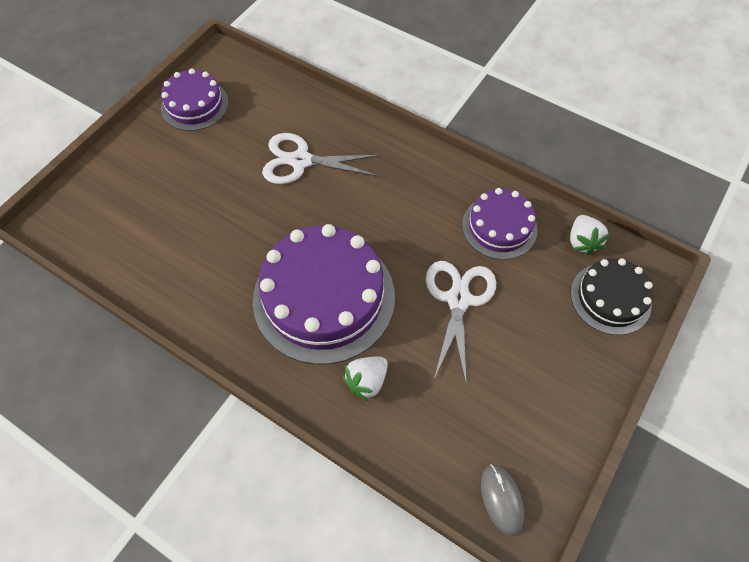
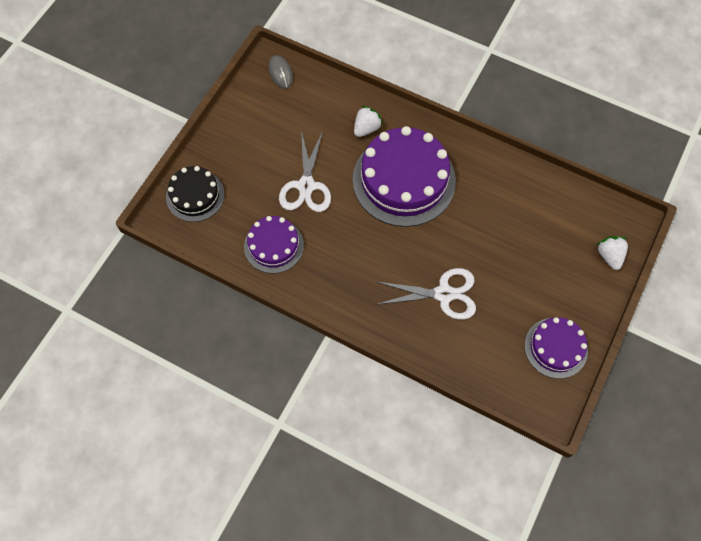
camera: 175 degrees right, 5 degrees up
(582, 242) = (209, 238): white strawberry -> white strawberry (609, 256)

